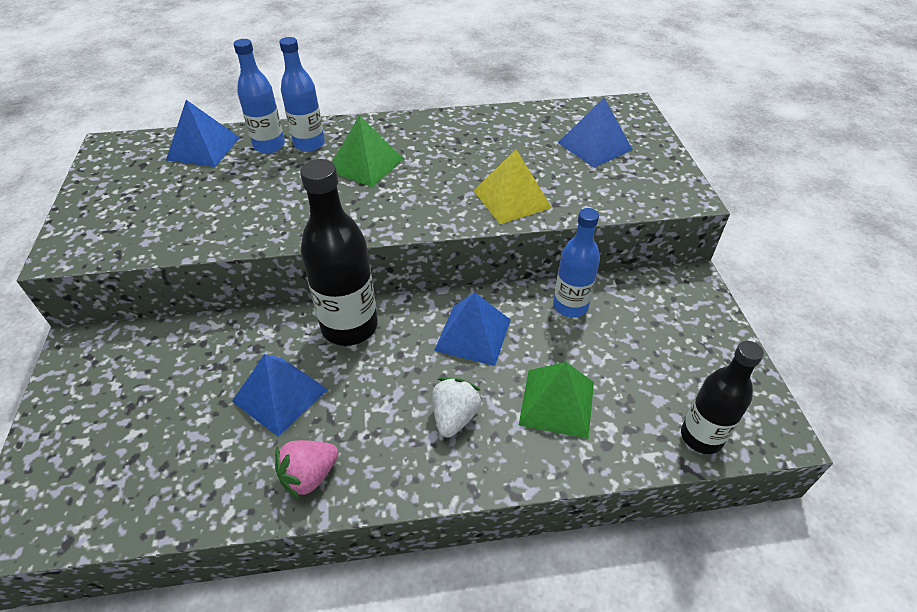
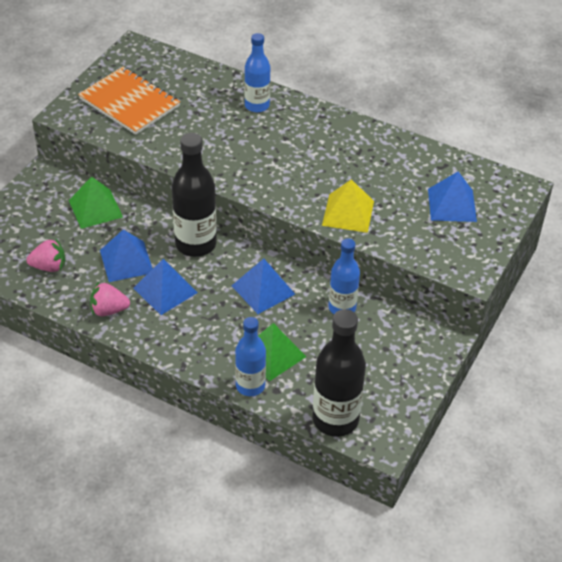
camera: 35 degrees right, 0 degrees up
(149, 202) = (129, 102): none -> orange notebook
(173, 466) = (49, 266): none -> pink strawberry
(203, 148) = (188, 76): blue pyramid -> blue pyramid (165, 290)
(269, 146) = (230, 95): blue bottle -> blue bottle (250, 386)
(365, 164) = (279, 140): green pyramid -> green pyramid (95, 208)
(454, 417) = (208, 327): white strawberry -> none
(701, 437) = (335, 419): black bottle -> black bottle, size x1.55

